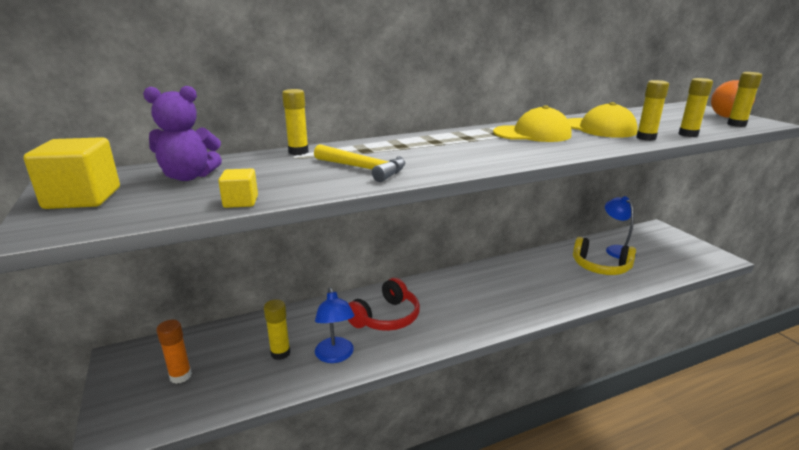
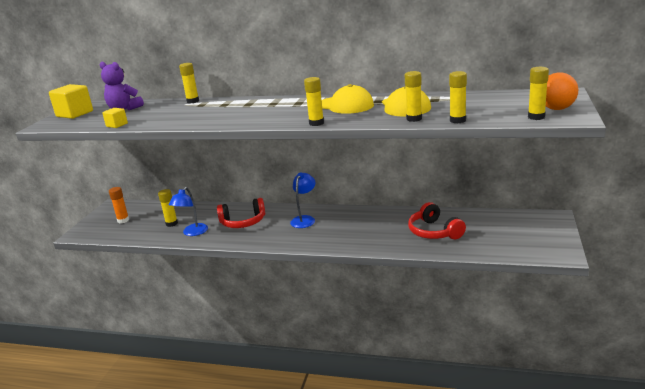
camera: 40 degrees right, 0 degrees up
(363, 169) = (197, 116): yellow hammer -> none
(560, 155) = (316, 123): none -> yellow glue stick
(600, 267) = (434, 232): yellow headphones -> red headphones
(616, 249) = (474, 224): blue lamp -> blue lamp (305, 219)

